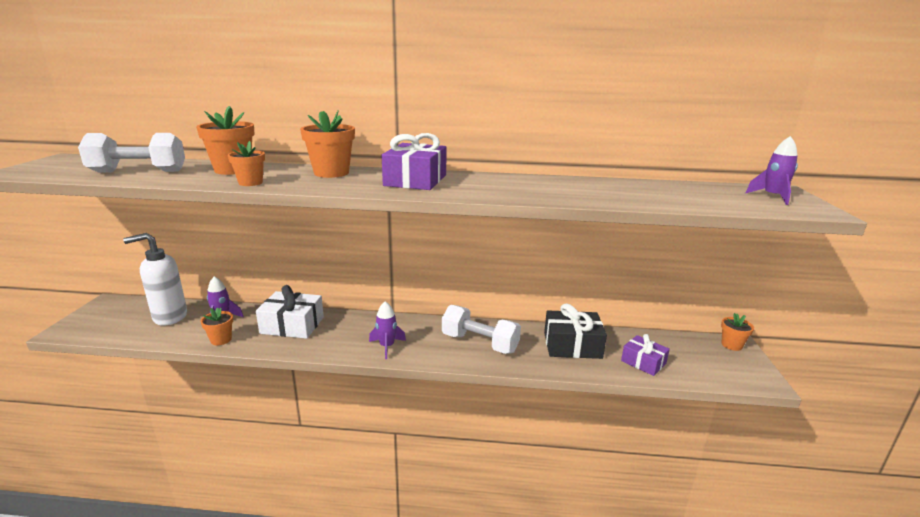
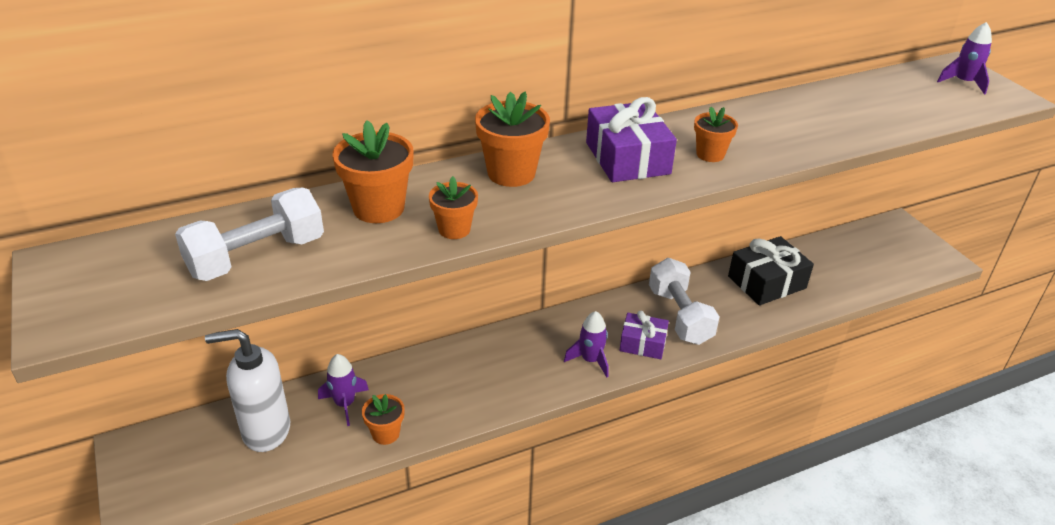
camera: 30 degrees left, 15 degrees up
(169, 317) = (265, 431): white soap dispenser -> white soap dispenser turned 45 degrees clockwise
(292, 325) = (448, 376): white gift -> none
(479, 343) = (679, 316): white dumbbell -> white dumbbell turned 75 degrees clockwise
(643, 362) = (842, 278): purple gift -> purple gift (642, 343)
(731, 345) = (895, 226): orange flower pot -> orange flower pot (710, 154)

